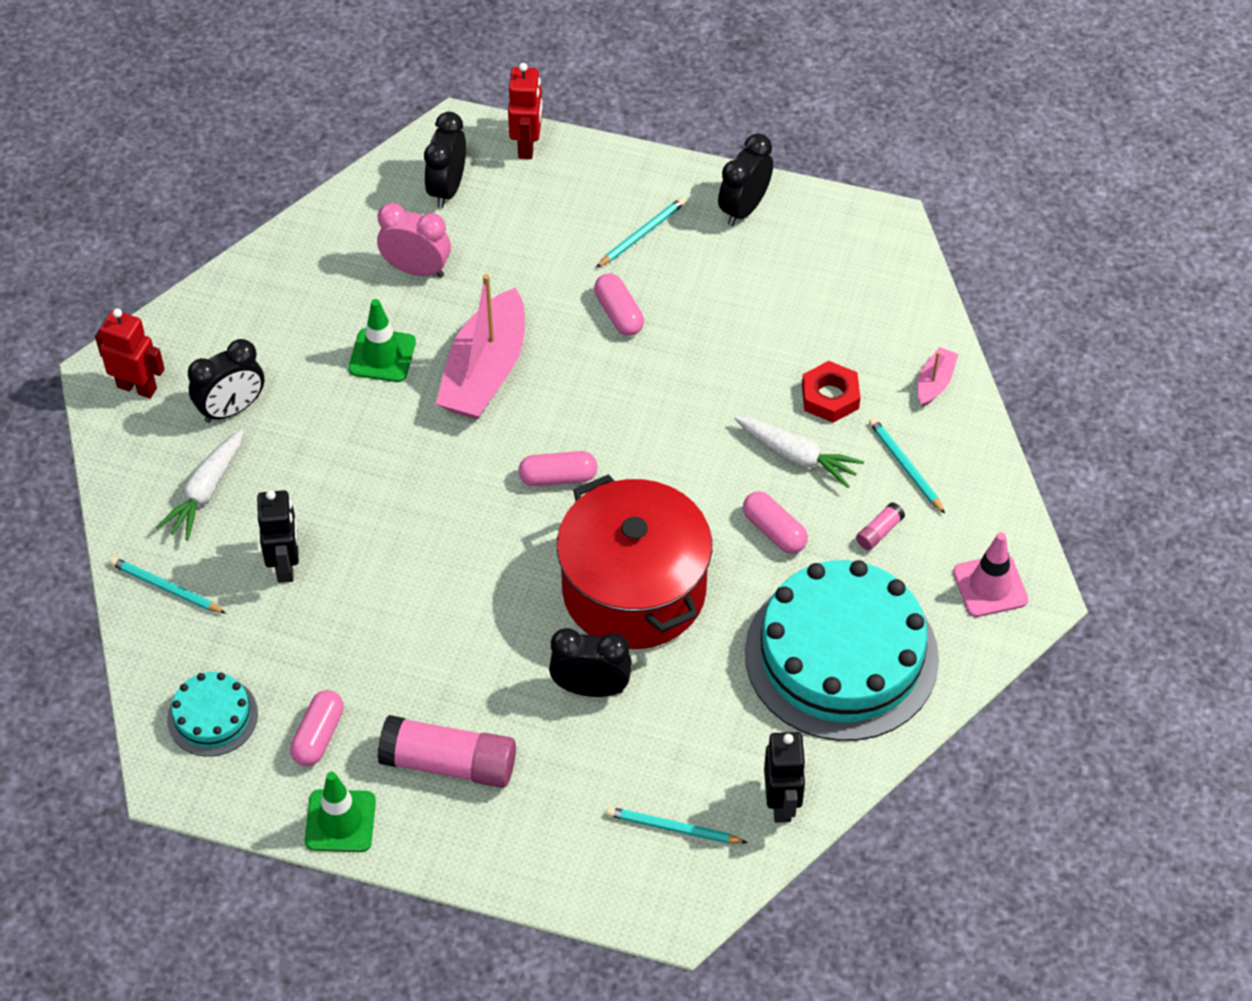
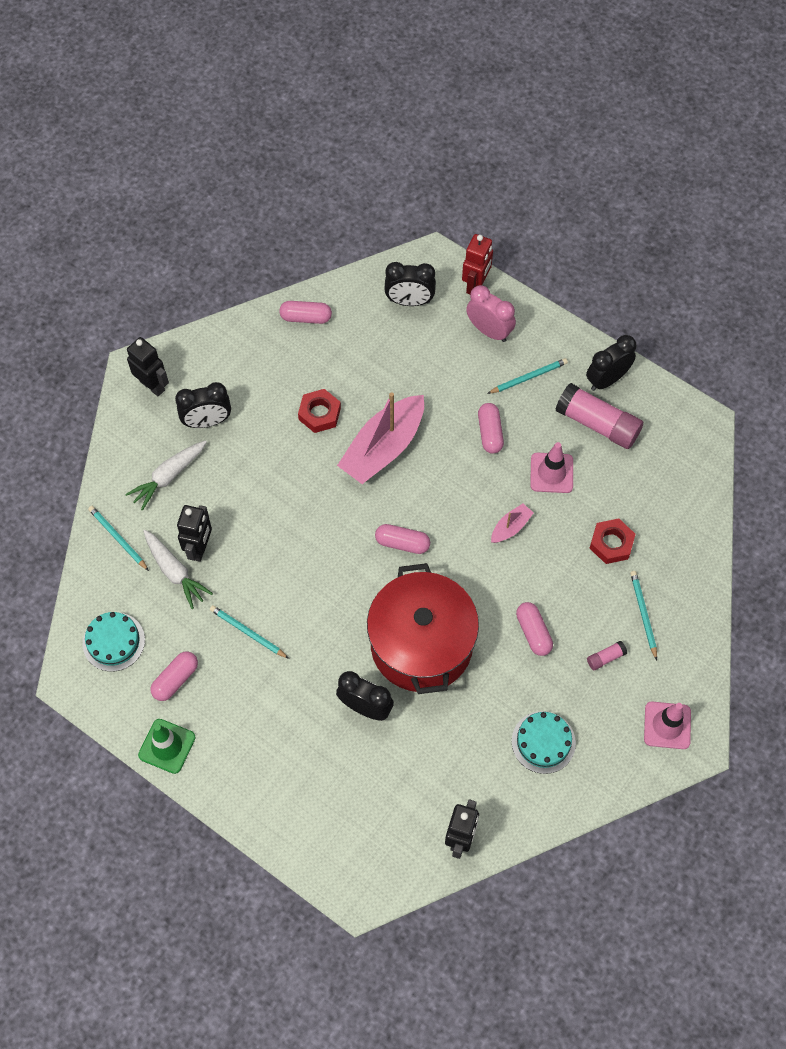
camera: 20 degrees right, 10 degrees up
(137, 387) = (152, 385): red robot -> black robot
(315, 246) = (306, 317): none -> pink capsule
(382, 355) = (319, 413): green traffic cone -> red nut
(416, 269) = (366, 356): pink clock -> pink clock (489, 331)
(447, 188) = (409, 301): black clock -> black clock turned 120 degrees counterclockwise
(449, 763) = (252, 729): pink glue stick -> pink glue stick (597, 423)
(673, 828) = (381, 830): turquoise pencil -> turquoise pencil (247, 632)
(718, 337) = (551, 473): none -> pink traffic cone
(797, 456) = (570, 581): white carrot -> white carrot (175, 571)
(841, 655) = (543, 742): turquoise cake -> turquoise cake, size x0.46
(934, 383) = (689, 557): pink boat -> pink boat (510, 527)

